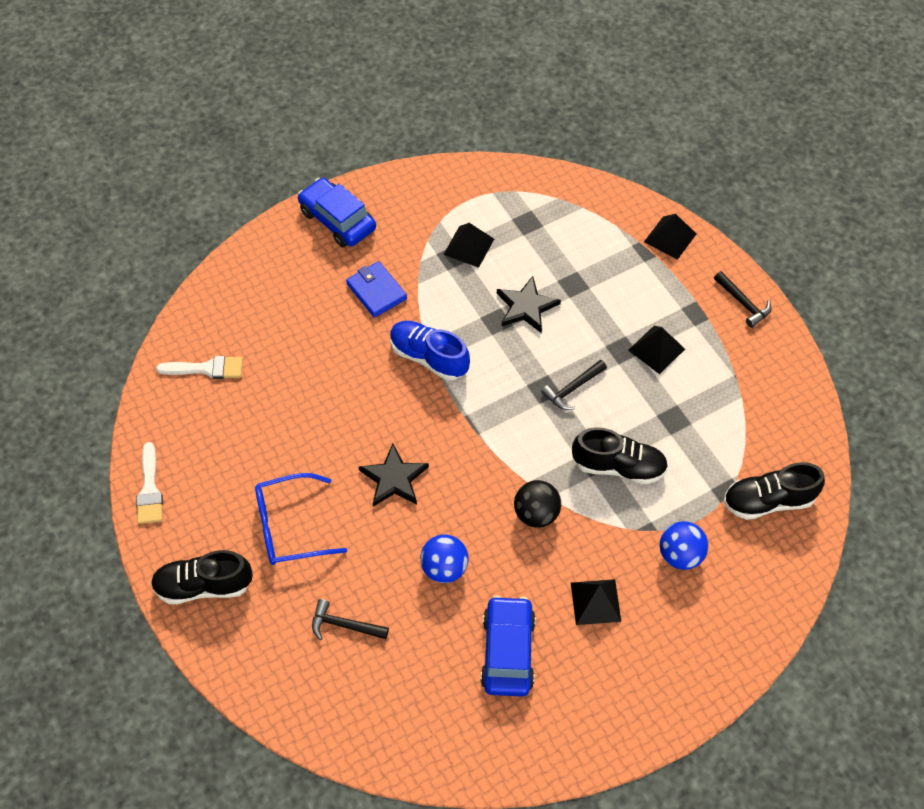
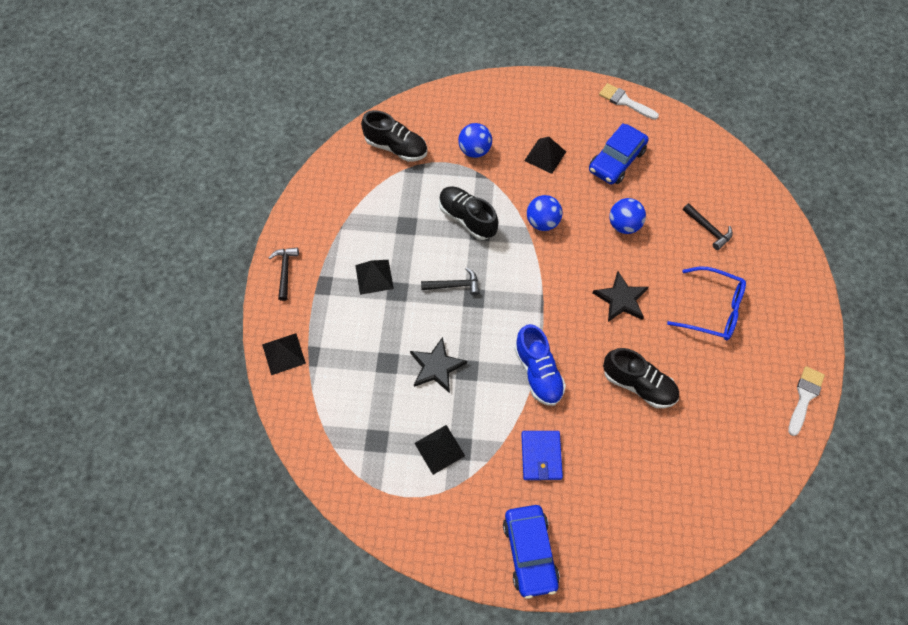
camera: 145 degrees left, 5 degrees up
(203, 586) = (791, 305): black shoe -> black shoe (638, 385)
(206, 369) = (718, 473): white brush -> white brush (625, 101)
(536, 514) = (542, 222): black ball -> blue ball

